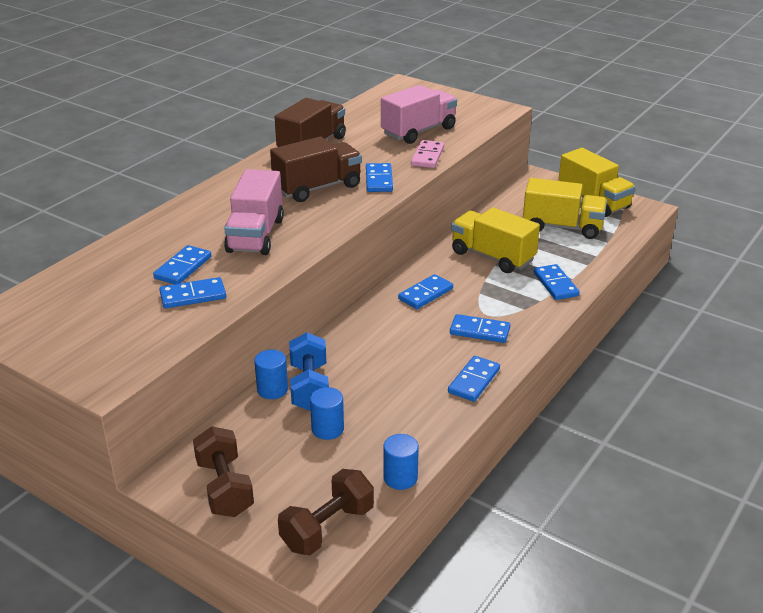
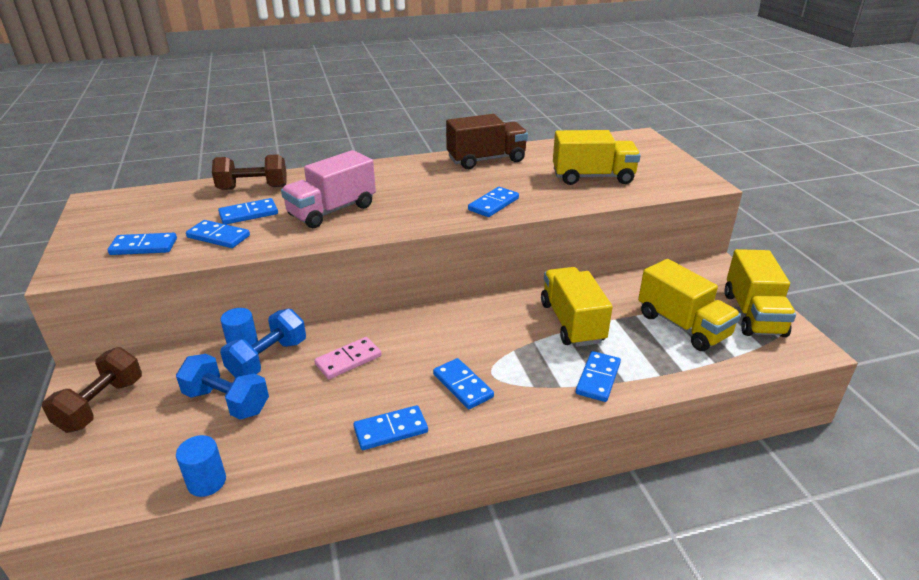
camera: 40 degrees right, 0 degrees up
(317, 188) = (436, 193): brown truck -> none
(327, 429) = (227, 402): blue cylinder -> blue dumbbell
(327, 528) = (99, 488): brown dumbbell -> brown dumbbell (253, 188)
(418, 131) = (593, 177): pink truck -> yellow truck
(425, 294) = (465, 328): blue domino -> blue domino (143, 247)
(427, 156) = (567, 200): pink domino -> pink domino (348, 360)

